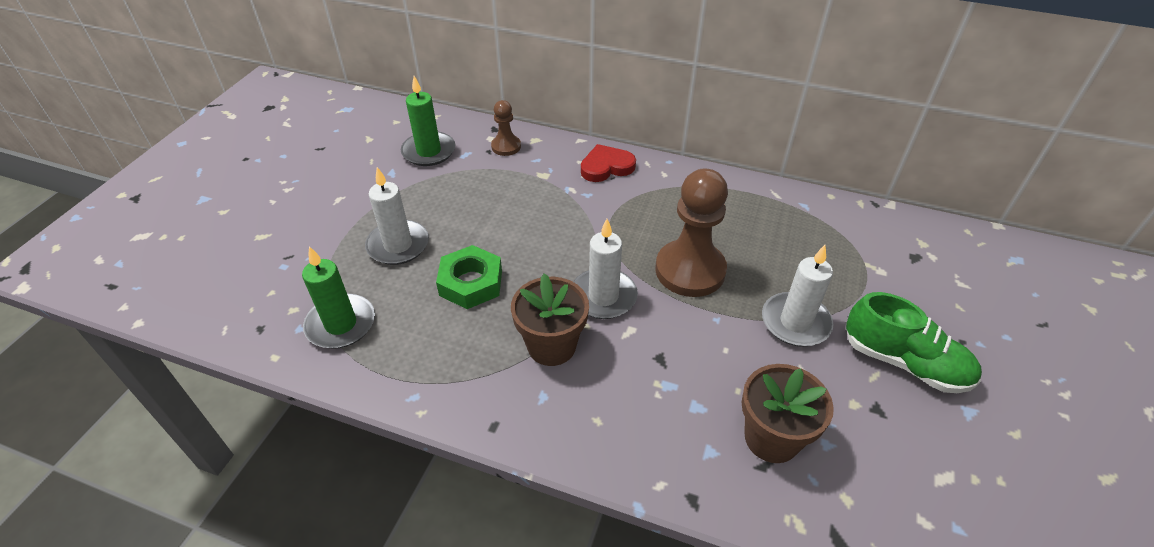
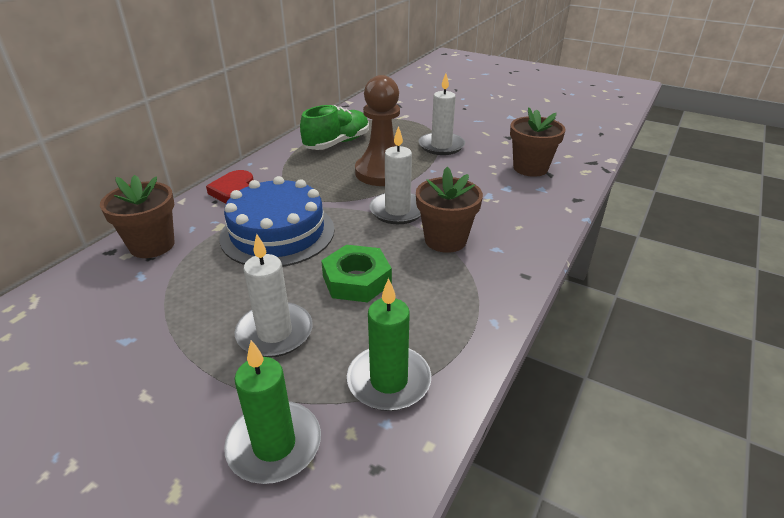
camera: 80 degrees left, 10 degrees down
(429, 151) = (108, 305): green candle -> green candle (274, 445)
(506, 146) = (152, 245): brown pawn -> brown flower pot
(539, 213) = (277, 233): none -> blue cake
(904, 362) = (477, 124): green shoe -> green shoe (337, 143)

